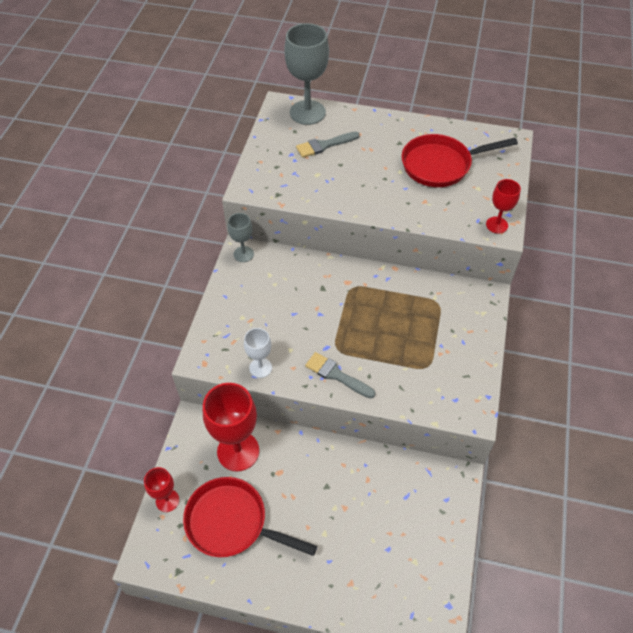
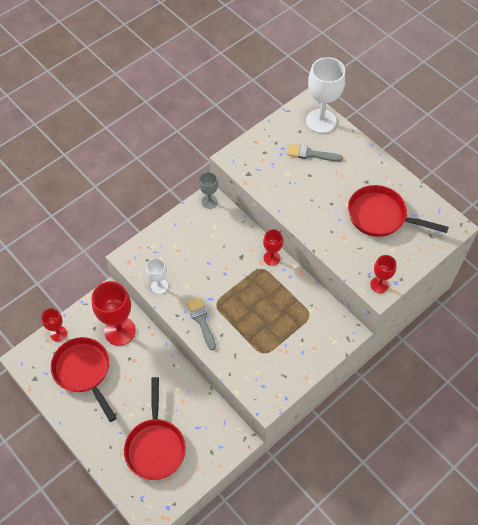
camera: 35 degrees right, 5 degrees up
(307, 112) = (321, 121): grey goblet -> white goblet
(354, 272) = (271, 258): none -> red goblet
(380, 548) = (155, 446): none -> red pan

